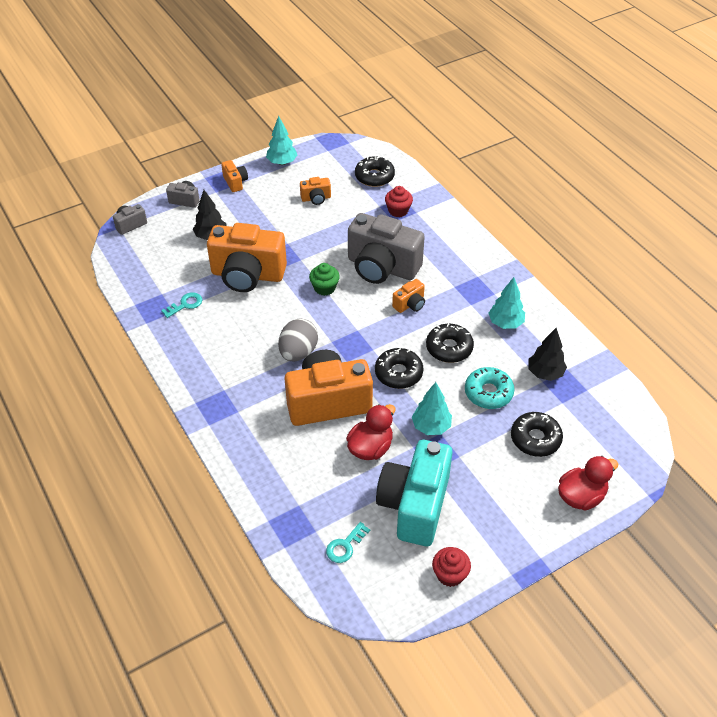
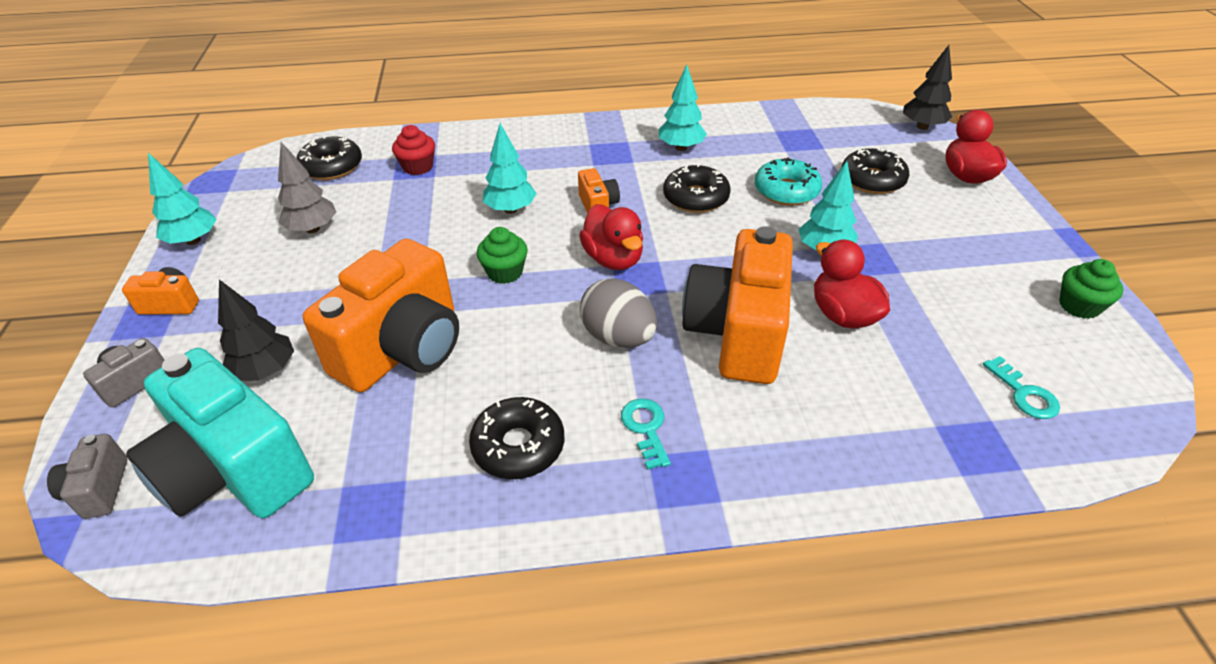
camera: 65 degrees left, 5 degrees down
(185, 304) = (402, 455): turquoise key -> turquoise key (646, 428)
(316, 198) = (313, 229): orange camera -> grey tree
(362, 329) = (613, 259): none -> red duck
(382, 267) = (510, 209): grey camera -> turquoise tree
(398, 373) = (716, 250): black donut -> black donut (518, 446)
(414, 505) = (957, 303): turquoise camera -> turquoise camera (234, 471)
(450, 574) = (1079, 306): red cupcake -> green cupcake
(545, 373) = (774, 145): black tree -> black tree (922, 127)

